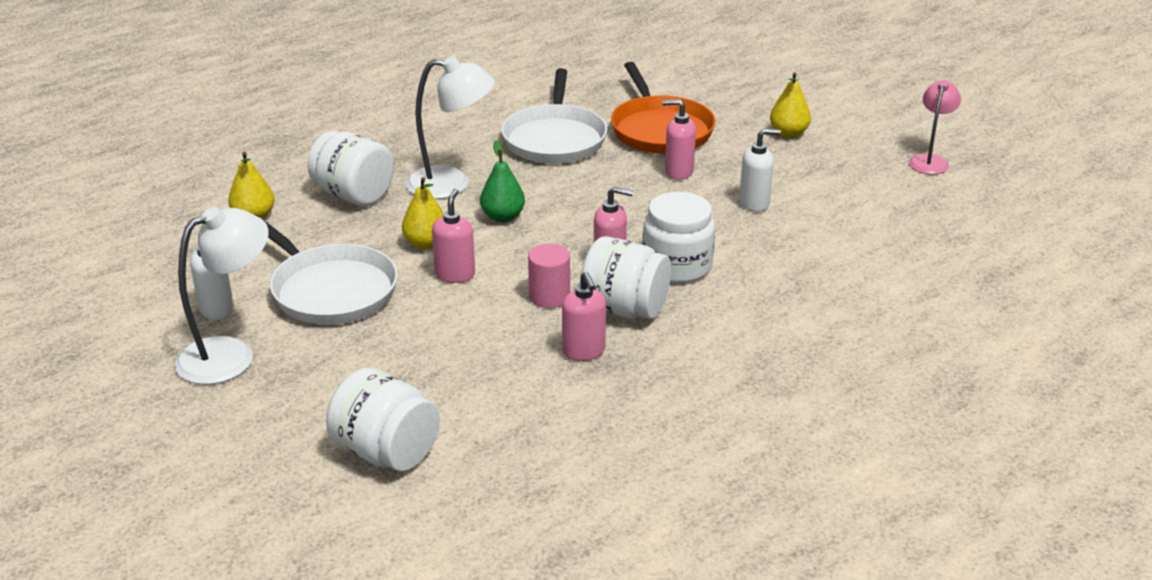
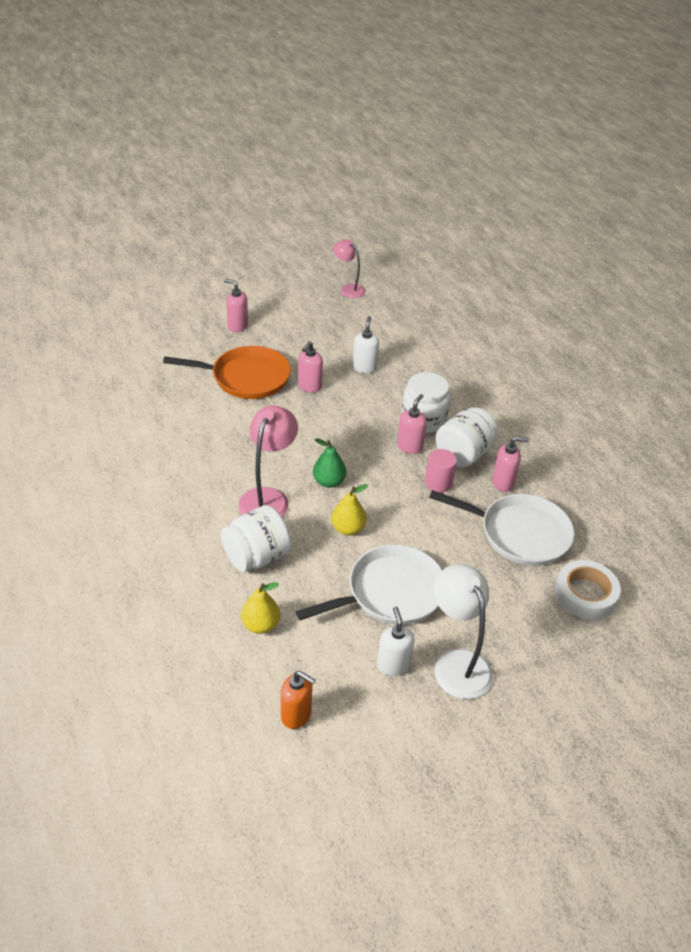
camera: 75 degrees left, 10 degrees up
(136, 260) = (296, 715): none -> orange soap dispenser
(386, 452) = (585, 594): white jar -> white tape
(451, 184) = (268, 498): white lamp -> pink lamp
(455, 275) = (395, 522): pink soap dispenser -> pink soap dispenser (237, 326)
(554, 139) = (229, 430): white pan -> white pan (519, 533)
(788, 133) = (284, 327): yellow pear -> none

